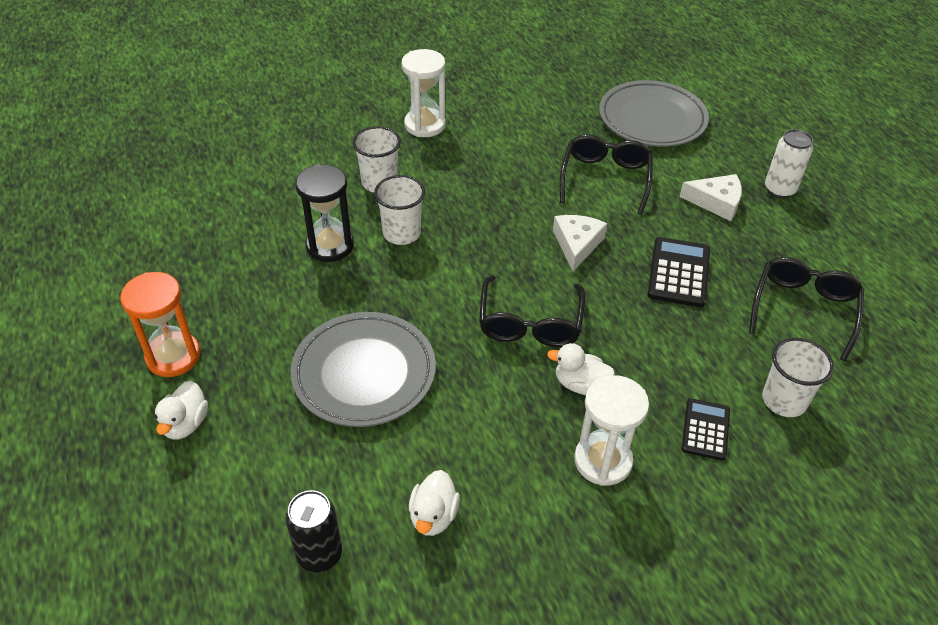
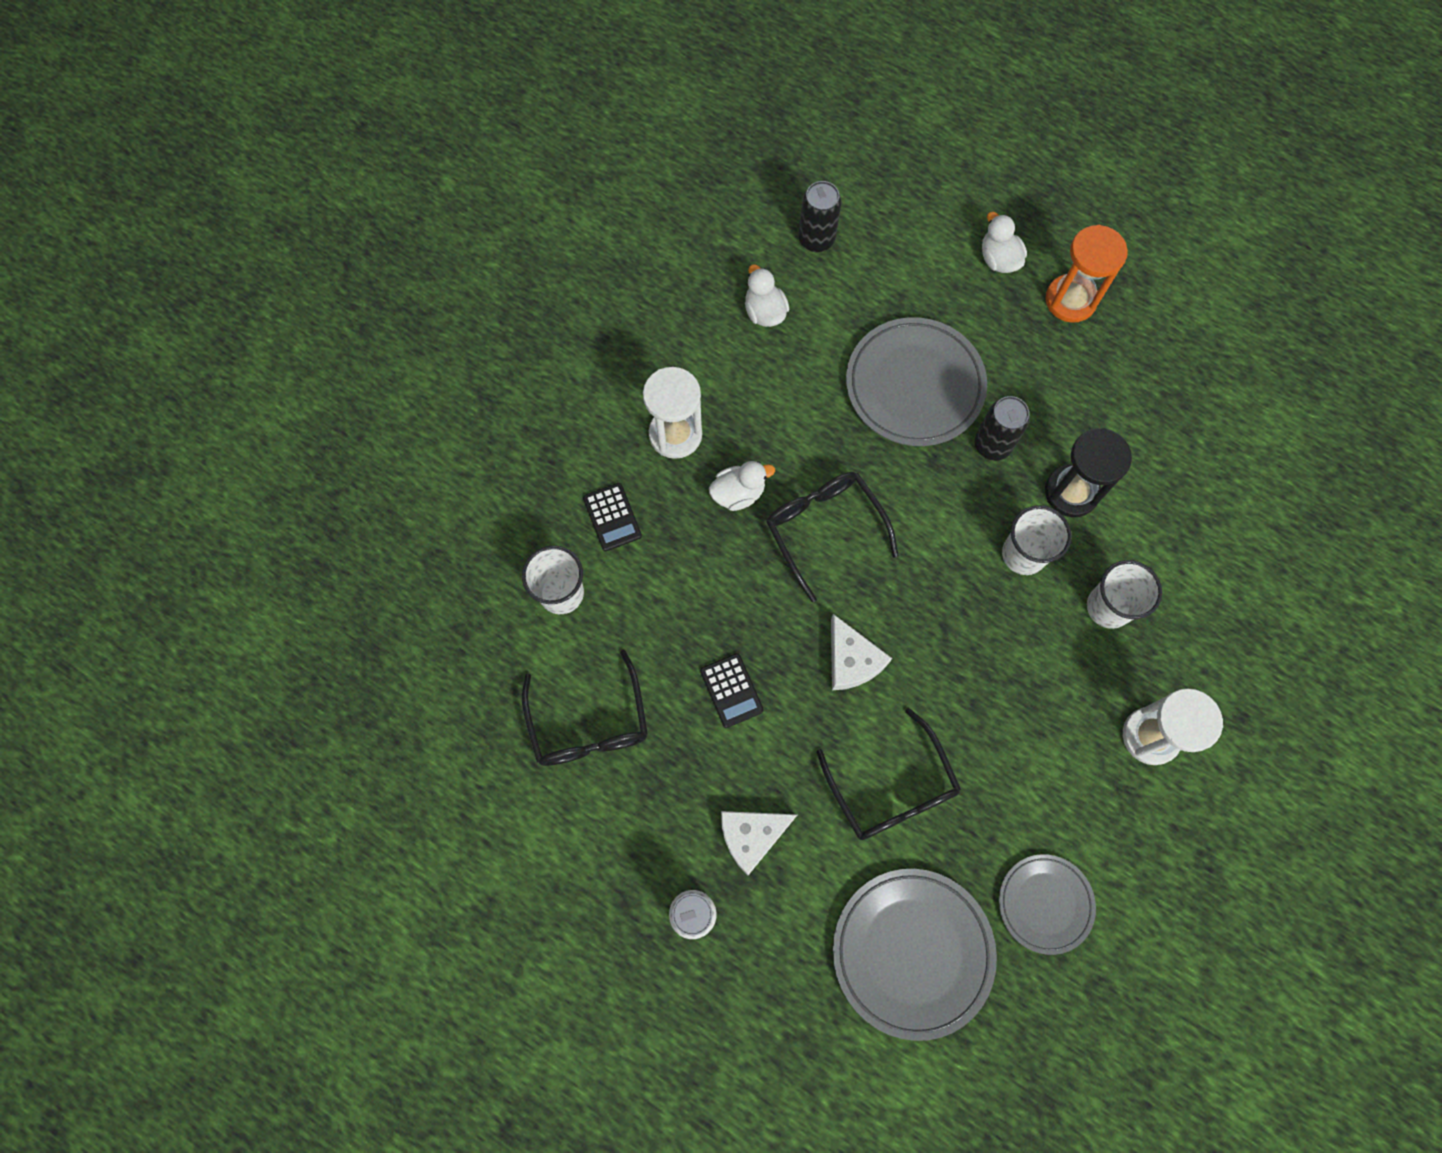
camera: 145 degrees right, 25 degrees up
(350, 301) = (992, 445): none -> black can
(558, 101) = (1045, 904): none -> grey plate
(678, 273) = (731, 690): black calculator -> black calculator, size x0.66

